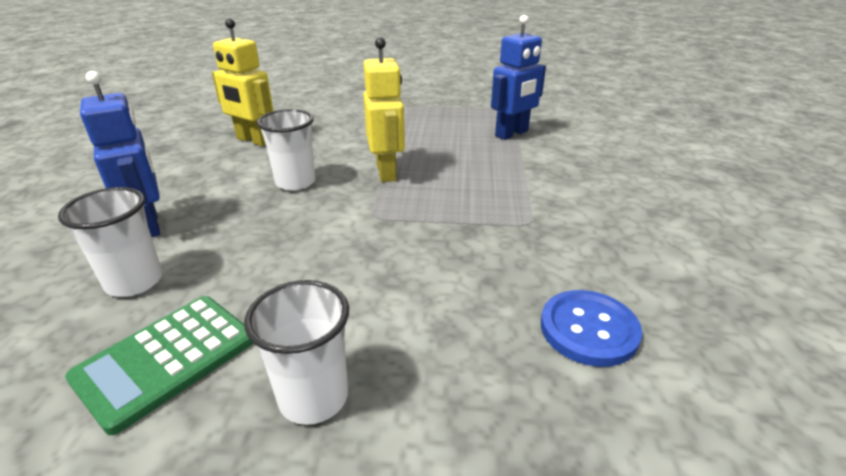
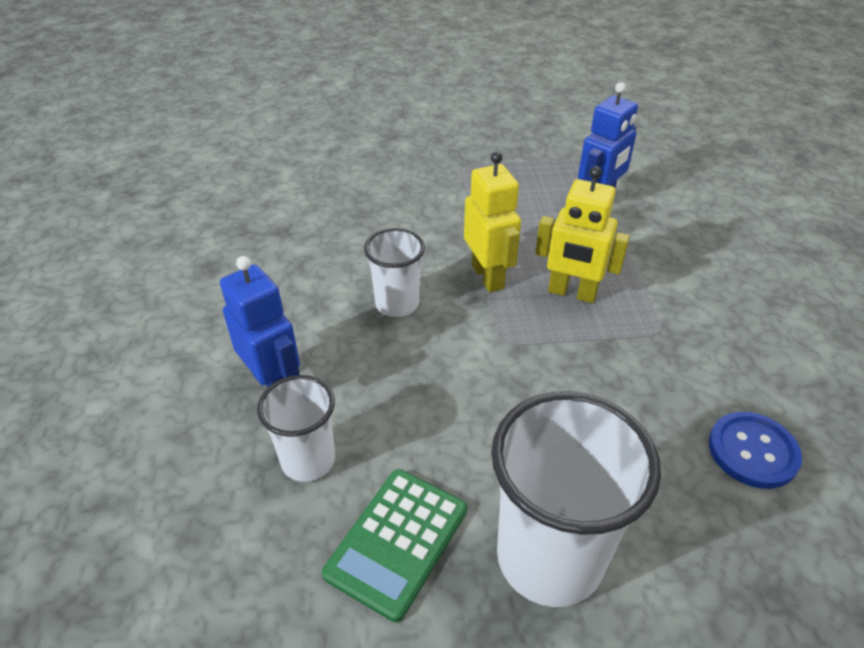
camera: 10 degrees left, 10 degrees up
(253, 140) = (312, 243): yellow robot -> yellow robot (572, 293)
(313, 397) = (549, 557): white cup -> white cup, size x1.76

